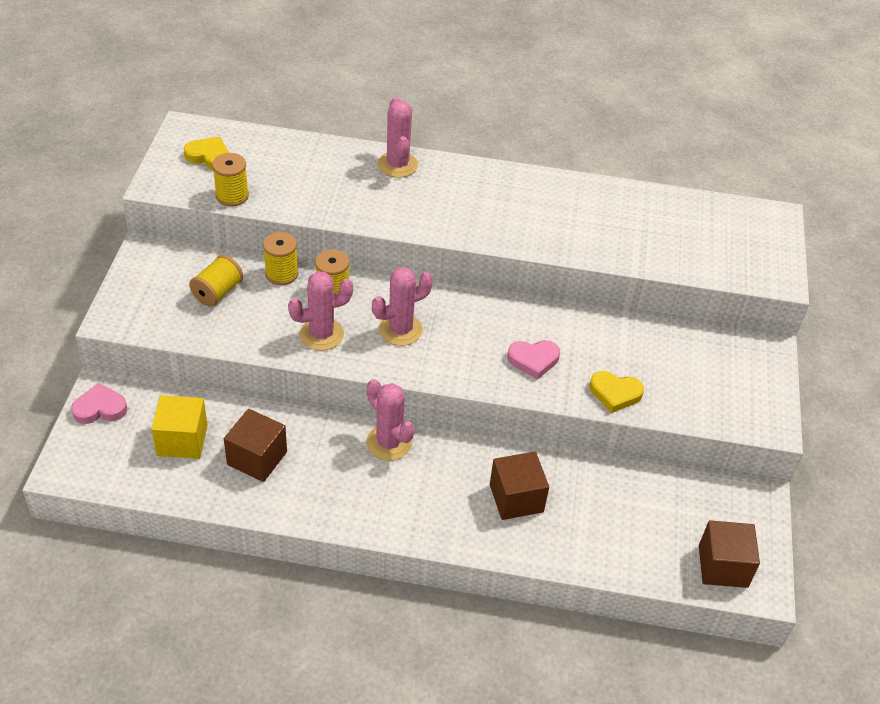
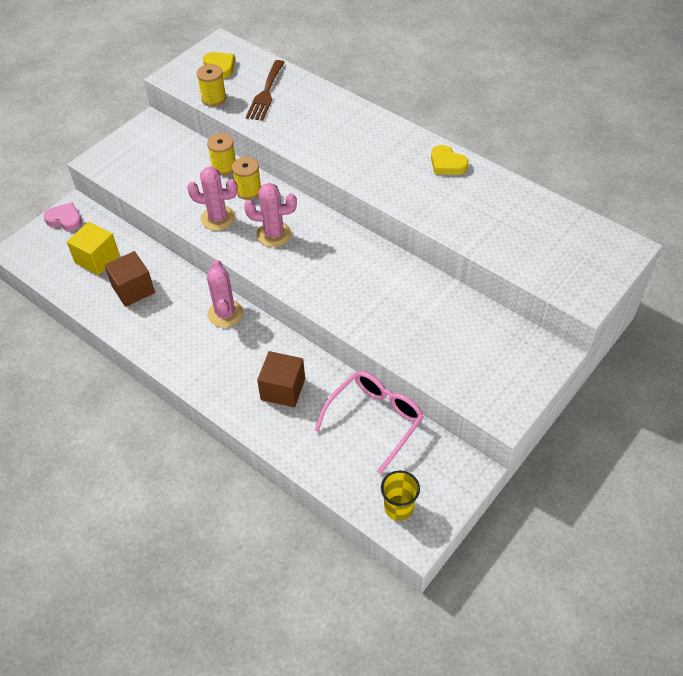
camera: 35 degrees right, 5 degrees up
(217, 292) = (173, 165): yellow spool -> none
(289, 171) = (266, 93): none -> brown fork
(397, 165) = (346, 111): pink cactus -> none
(533, 360) = (352, 291): pink heart -> none
(615, 393) = (395, 340): yellow heart -> yellow heart (447, 164)
(633, 488) = (375, 419): none -> pink glasses
(723, 566) = (398, 507): brown cube -> yellow cup

